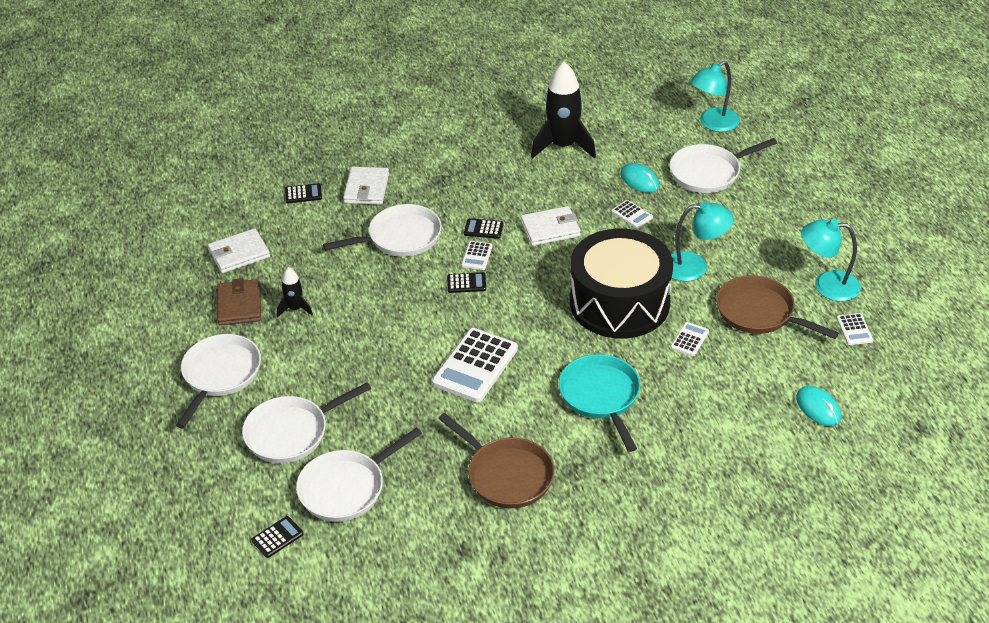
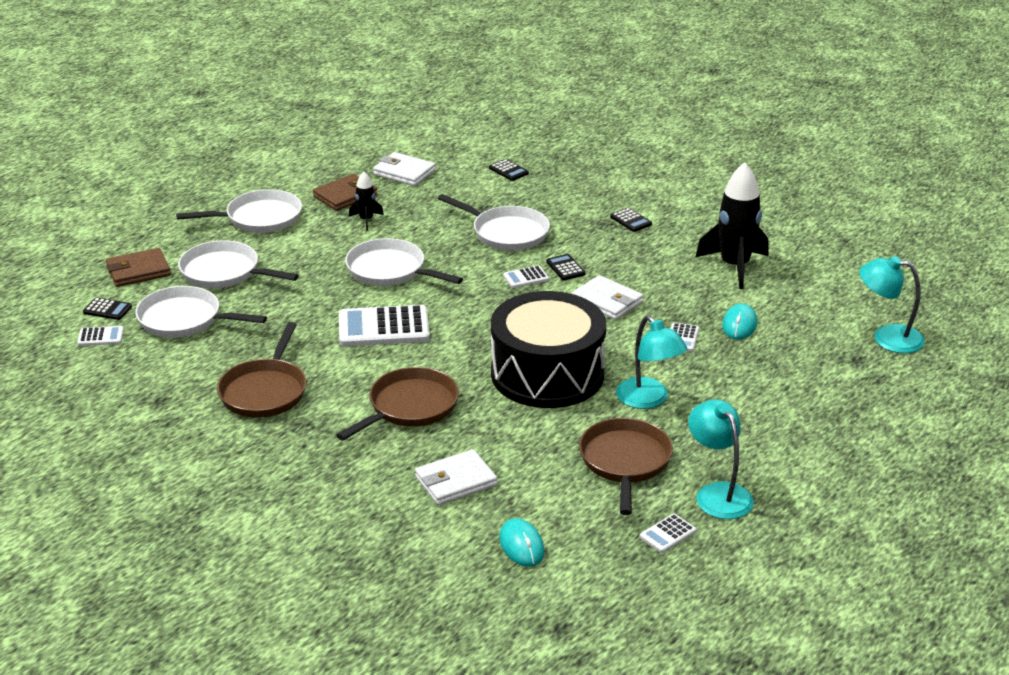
camera: 55 degrees right, 10 degrees down
(230, 492) = (138, 271): none -> brown wallet
(366, 189) = (550, 195): white wallet -> white wallet (456, 481)
(466, 283) = (484, 285): black calculator -> black calculator (630, 220)
(601, 396) = (409, 407): turquoise pan -> brown pan
(689, 339) = (539, 432): white calculator -> white calculator (100, 337)
(708, 172) = (804, 361): white pan -> white pan (390, 270)
(818, 408) = (521, 545): turquoise mouse -> turquoise mouse turned 45 degrees counterclockwise

